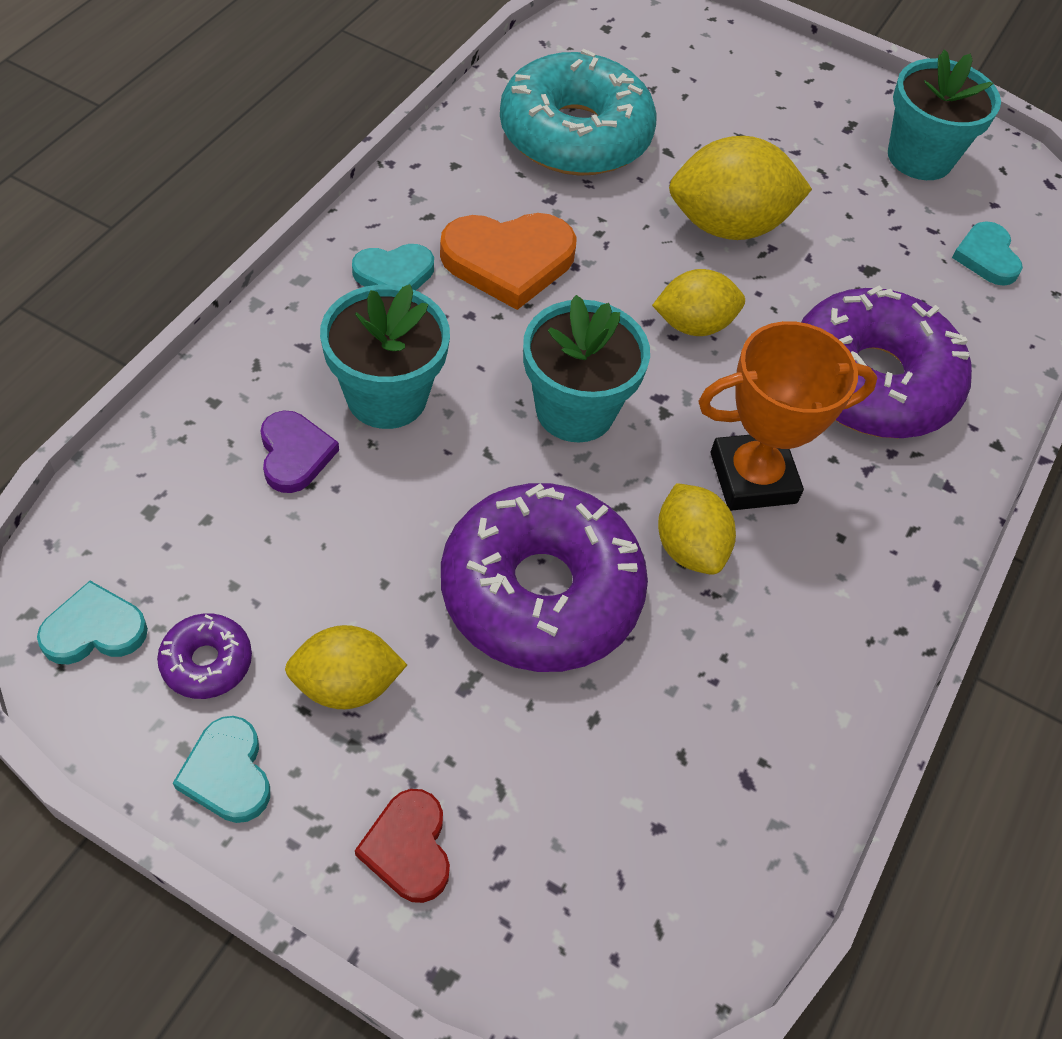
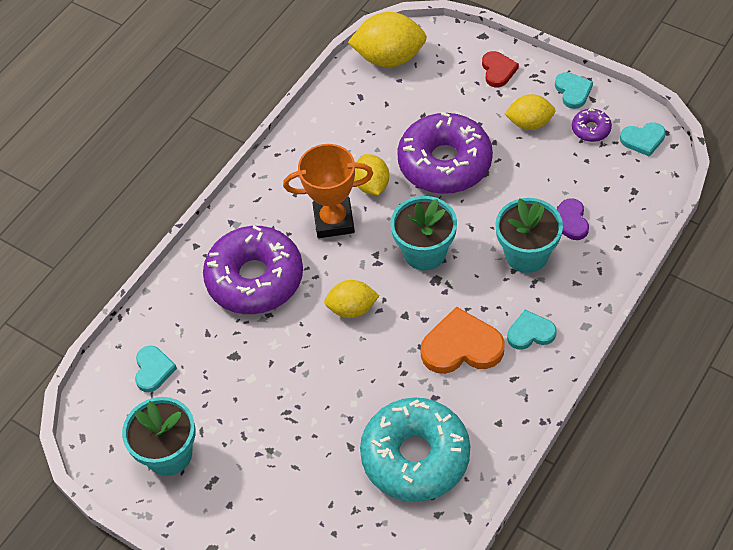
camera: 165 degrees left, 0 degrees up
(728, 226) = (319, 383): yellow lemon -> yellow lemon (389, 58)

